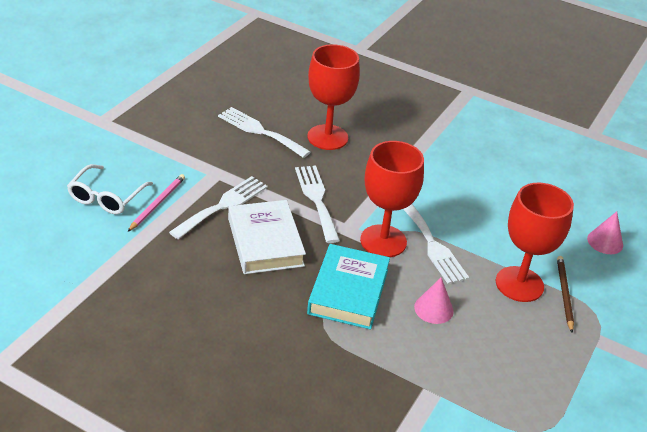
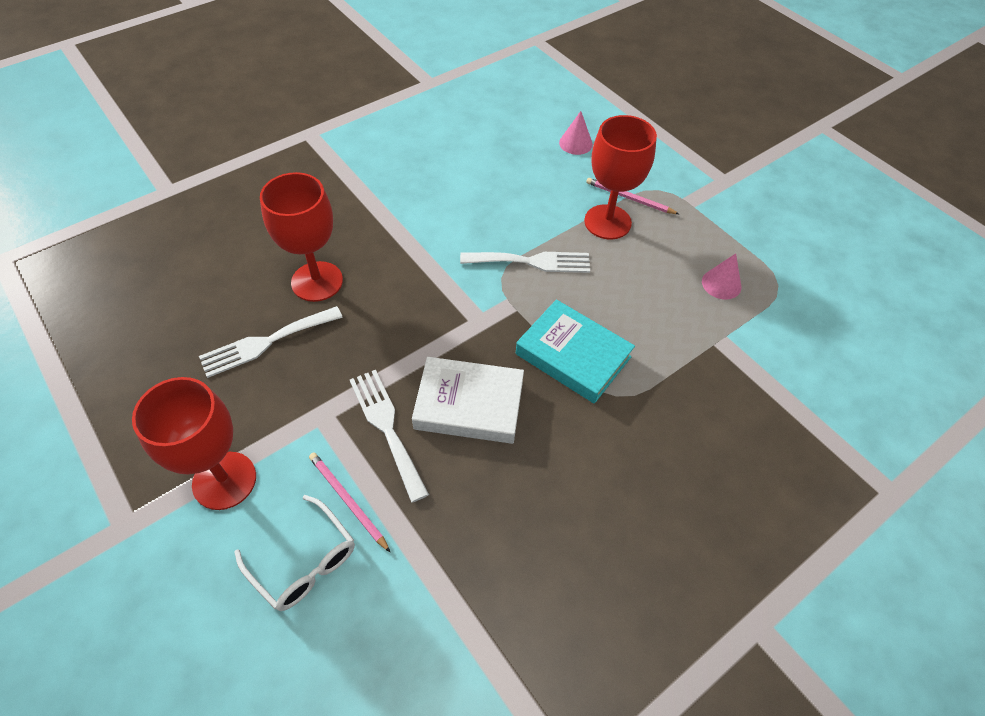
camera: 65 degrees left, 15 degrees up
(316, 199) = (420, 331): white fork -> none
(383, 241) = (511, 298): red goblet -> red goblet (224, 480)
(433, 309) = (619, 296): pink cone -> pink cone (721, 284)
(564, 294) = (629, 198): brown pencil -> pink pencil

